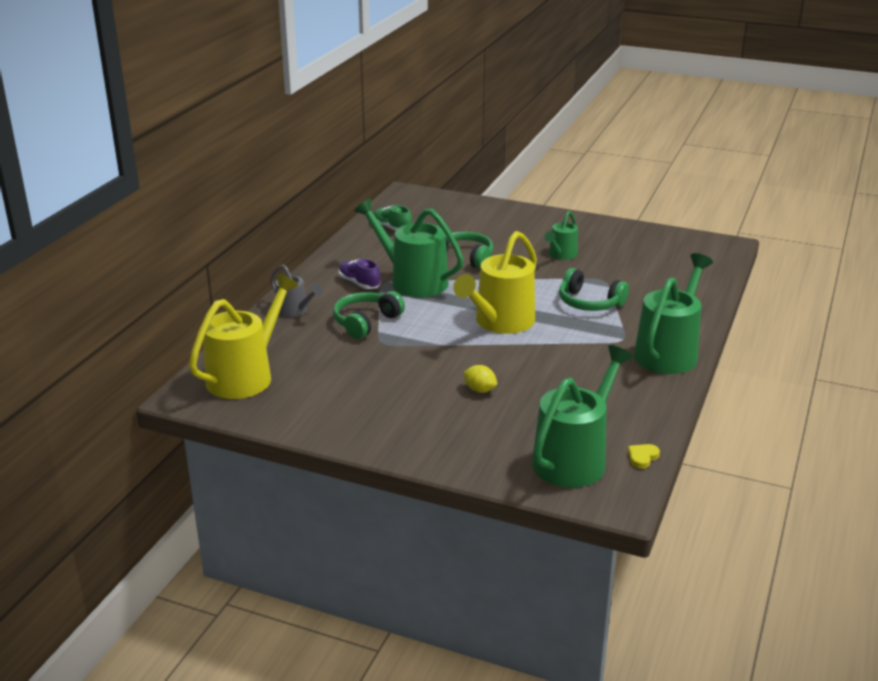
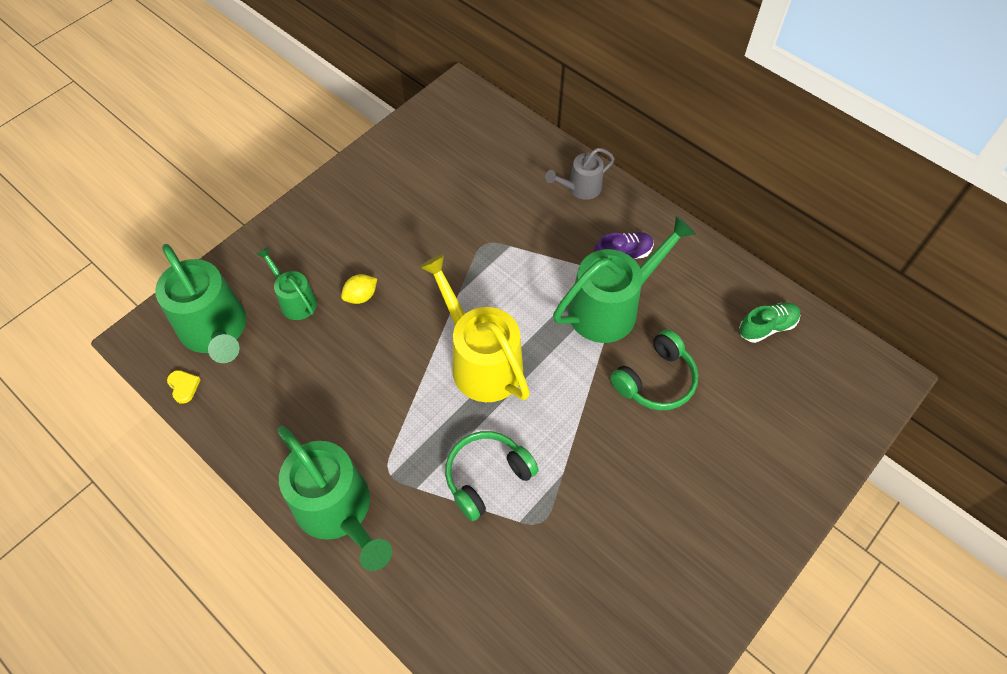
camera: 110 degrees right, 30 degrees up
(245, 376) = (473, 132): yellow watering can -> none
(366, 322) = (532, 240): green headphones -> none
(561, 255) = (629, 502): green watering can -> green watering can (295, 300)

